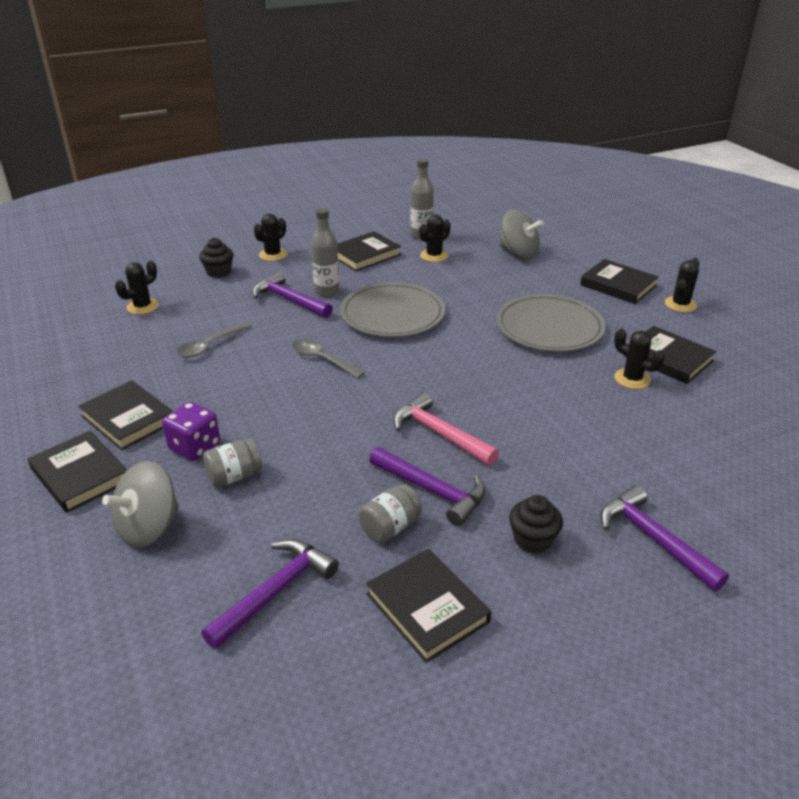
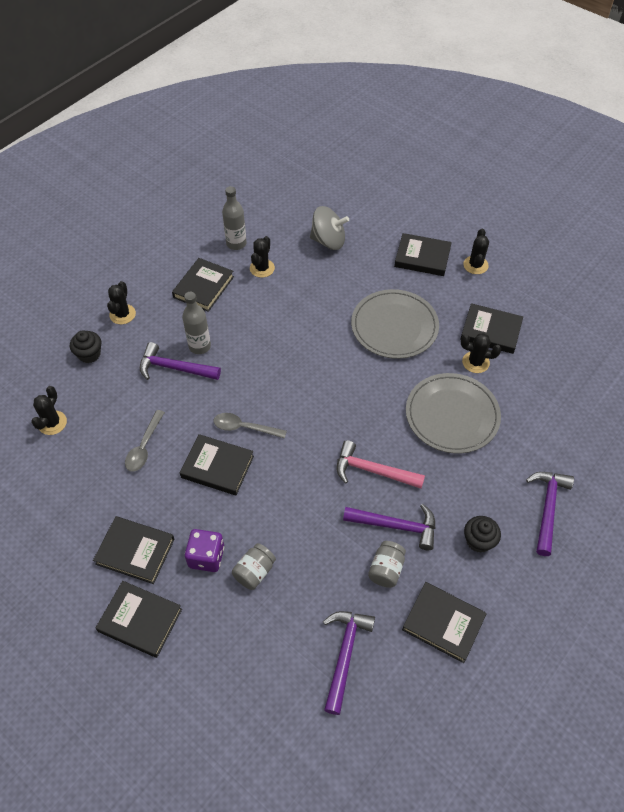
camera: 25 degrees left, 20 degrees up
(149, 527) = (225, 643): grey spinning top -> none
(269, 380) = (217, 467): none -> black book
(392, 314) = (268, 354): grey plate -> grey plate (452, 415)
(653, 539) = (547, 508): purple hammer -> purple hammer turned 75 degrees clockwise

